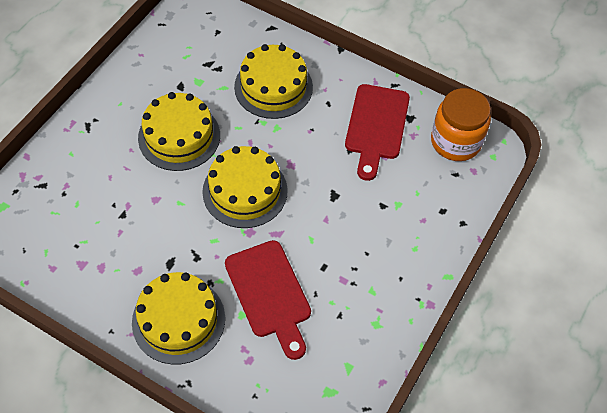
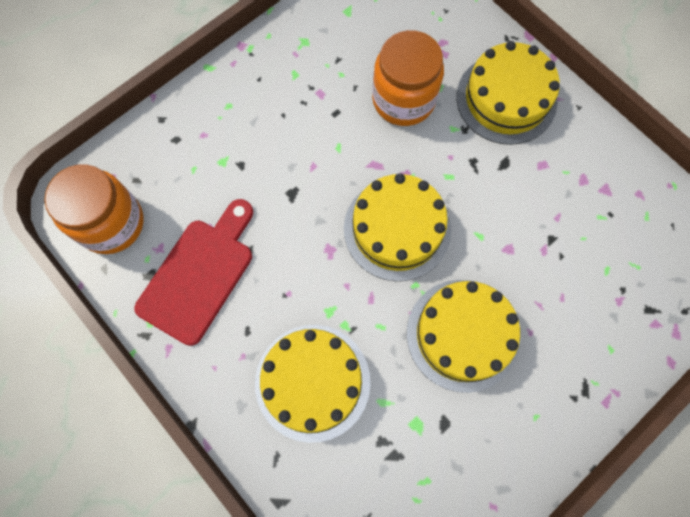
camera: 160 degrees left, 15 degrees up
(269, 294) = (403, 99): red cutting board -> orange jar

